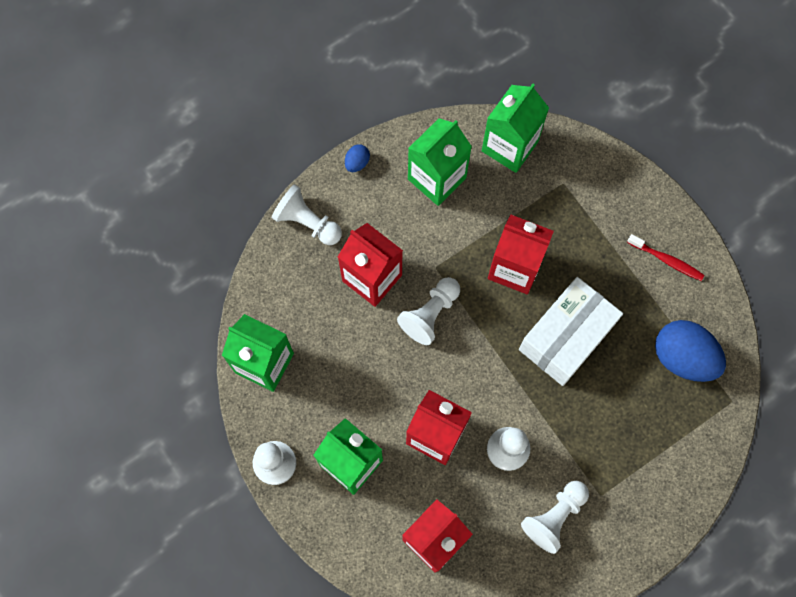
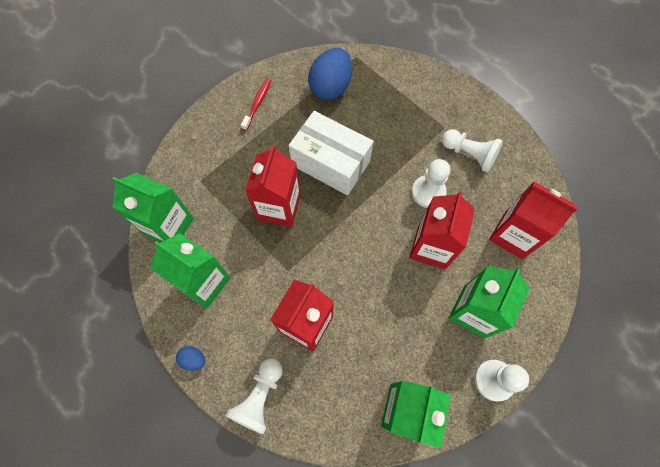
camera: 100 degrees left, 5 degrees down
(430, 314) = (331, 268): white pawn -> none

